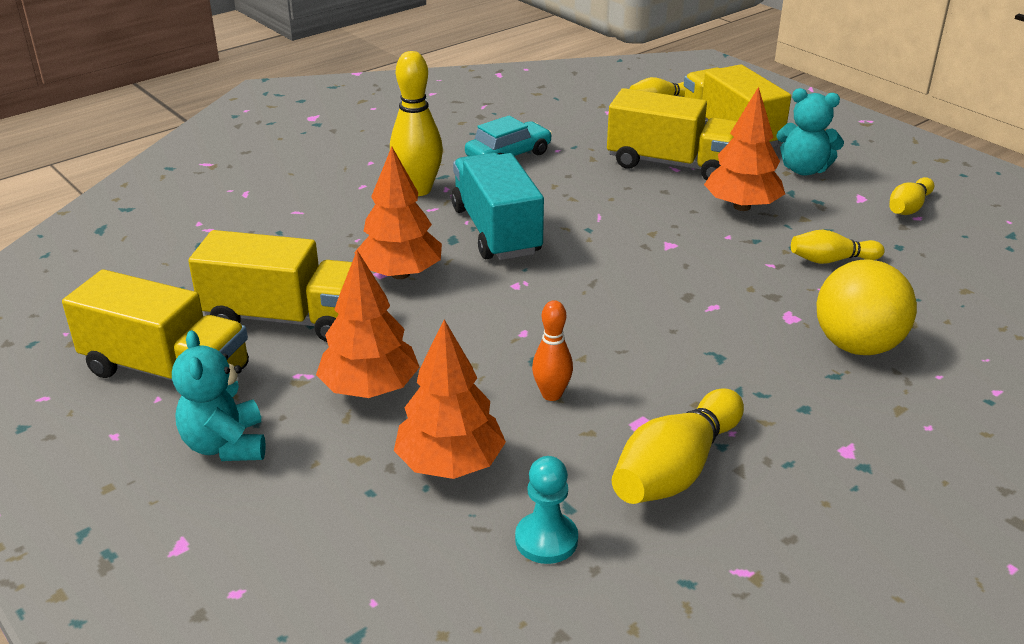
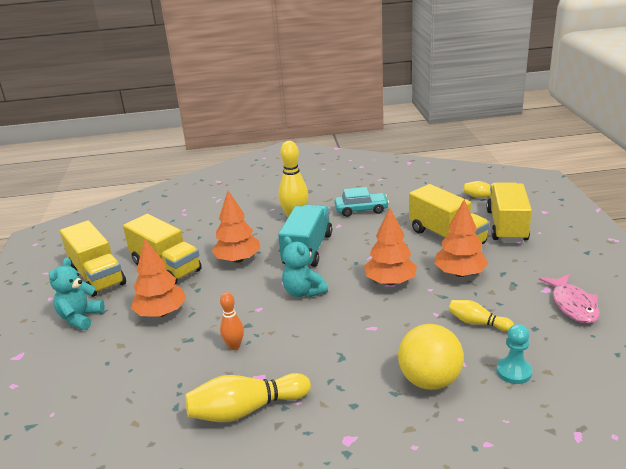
camera: 35 degrees right, 5 degrees down
(450, 464) = (151, 363): orange tree -> orange tree (390, 282)
(546, 540) = (148, 418): turquoise pawn -> turquoise pawn (514, 372)
(804, 169) = (528, 261): turquoise teddy bear -> turquoise teddy bear (303, 292)
(908, 208) = (572, 305): yellow bowling pin -> pink fish

